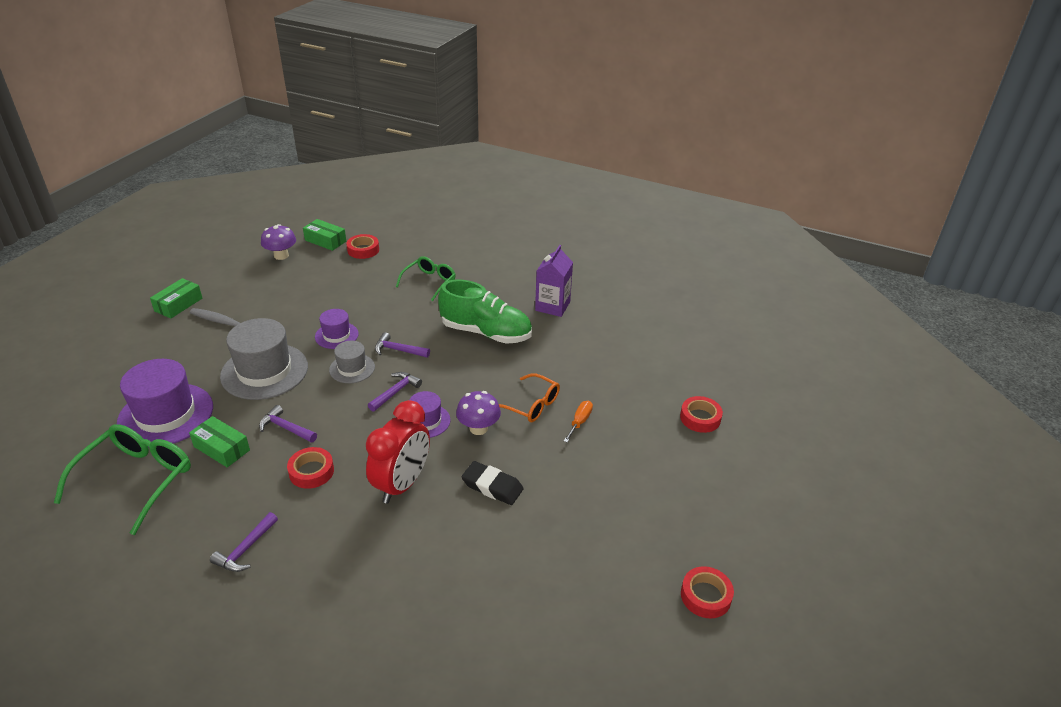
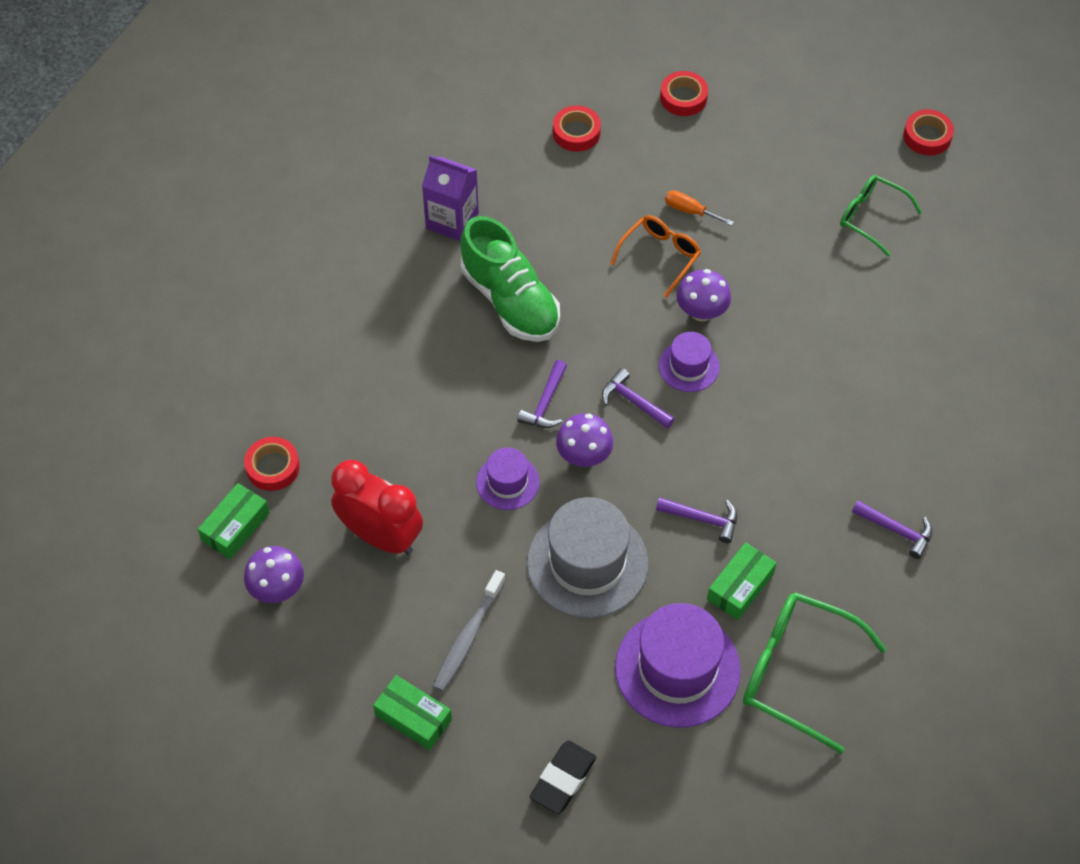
camera: 85 degrees left, 20 degrees up
(286, 428) = (702, 519): purple hammer -> purple hammer turned 105 degrees counterclockwise
(311, 471) = (777, 481): red tape -> red tape (576, 133)
(352, 368) = (584, 456): grey hat -> purple mushroom
(402, 484) = (795, 387): red clock -> red clock (381, 536)
(429, 282) = (378, 370): green glasses -> green glasses (871, 217)
(486, 332) = (510, 300): green shoe -> green shoe turned 120 degrees clockwise
(492, 486) = (795, 300): black eraser -> black eraser (563, 779)

